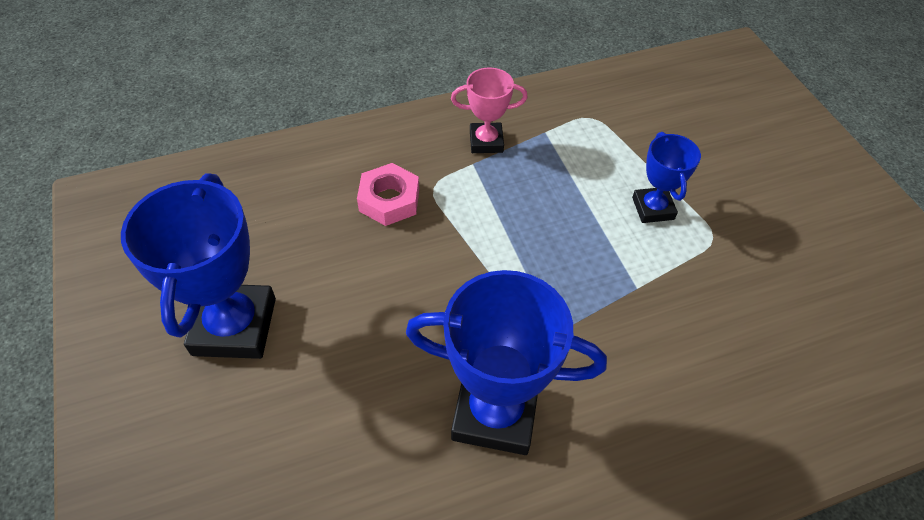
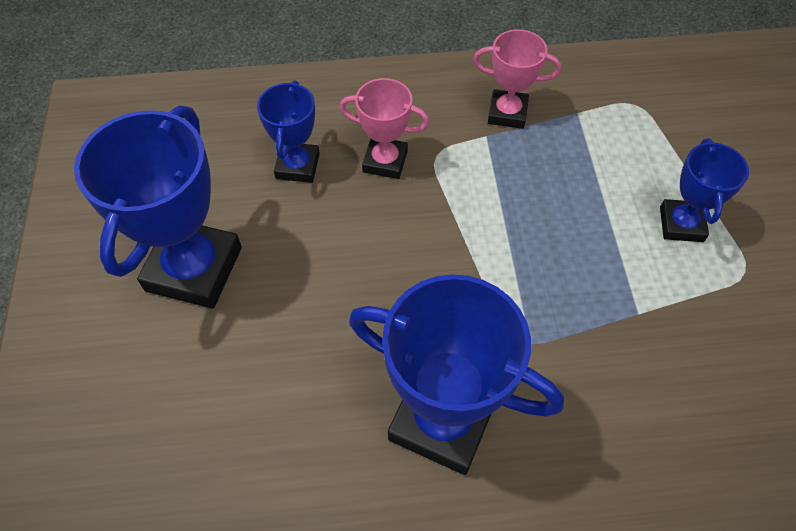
camera: 15 degrees right, 5 degrees up
(310, 217) = (297, 166): none -> blue trophy
(389, 200) = (385, 161): pink nut -> pink trophy

